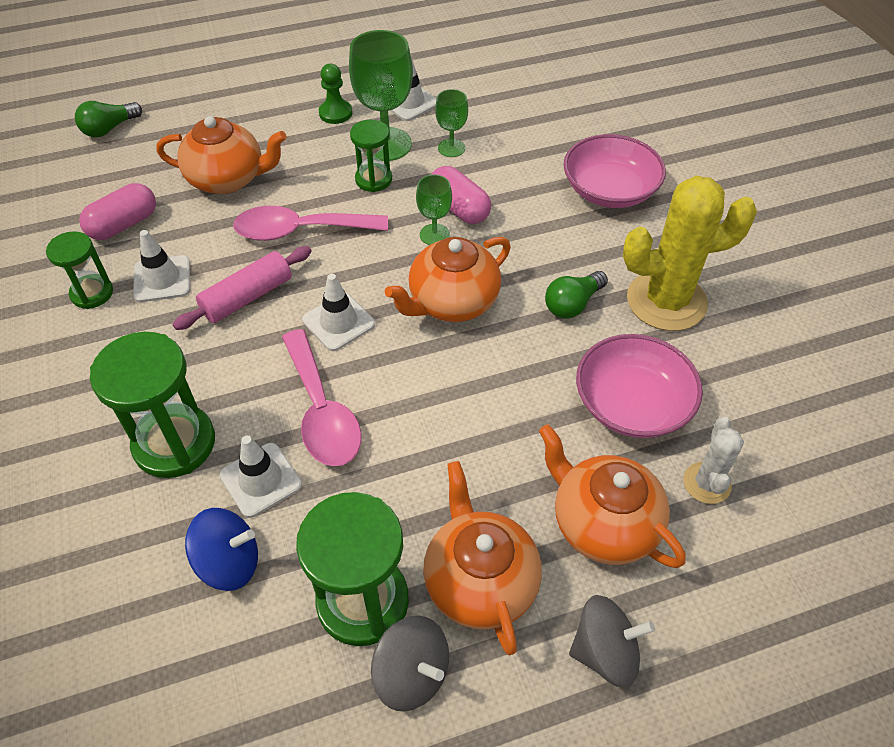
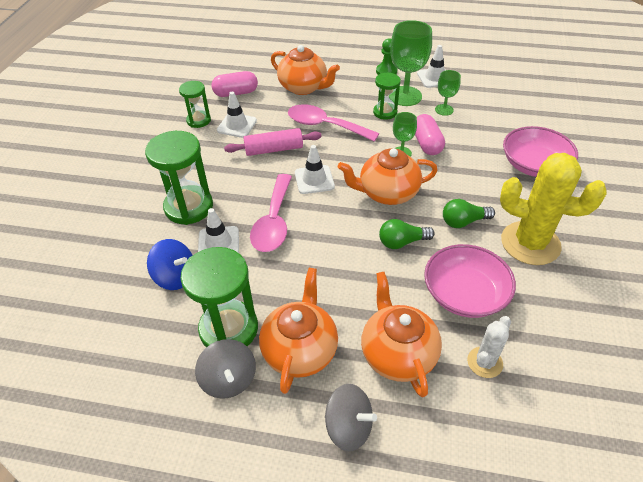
camera: 30 degrees right, 5 degrees down
(109, 129) = (260, 45): green light bulb -> green light bulb (402, 242)

